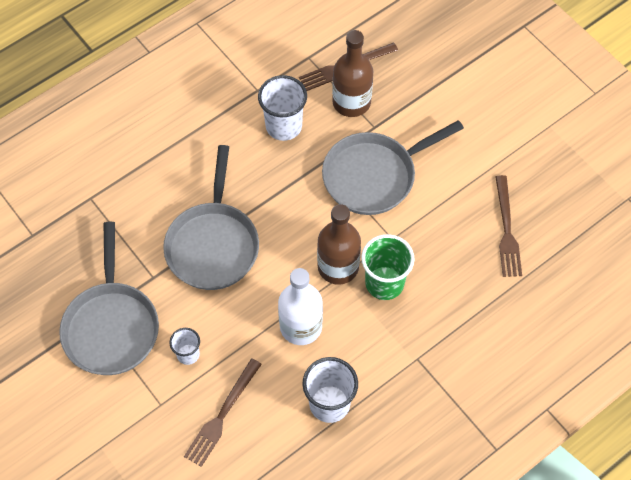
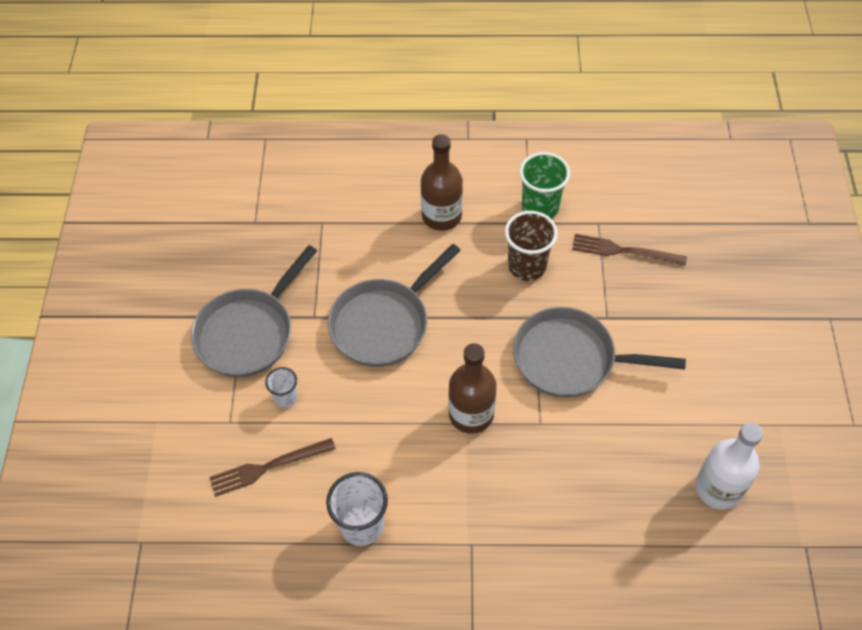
camera: 40 degrees right, 5 degrees down
(283, 126) = (527, 266): white cup -> brown cup
(301, 326) = (395, 441): white bottle -> white bottle (718, 488)
(351, 102) = (604, 283): brown bottle -> brown bottle (441, 216)
(384, 283) = (499, 457): green cup -> green cup (540, 208)
(506, 230) = (654, 490): brown fork -> none

